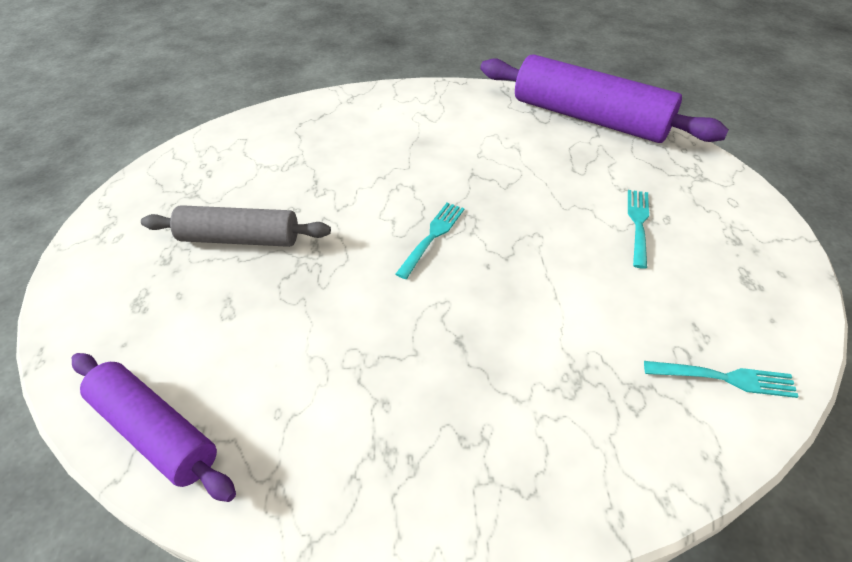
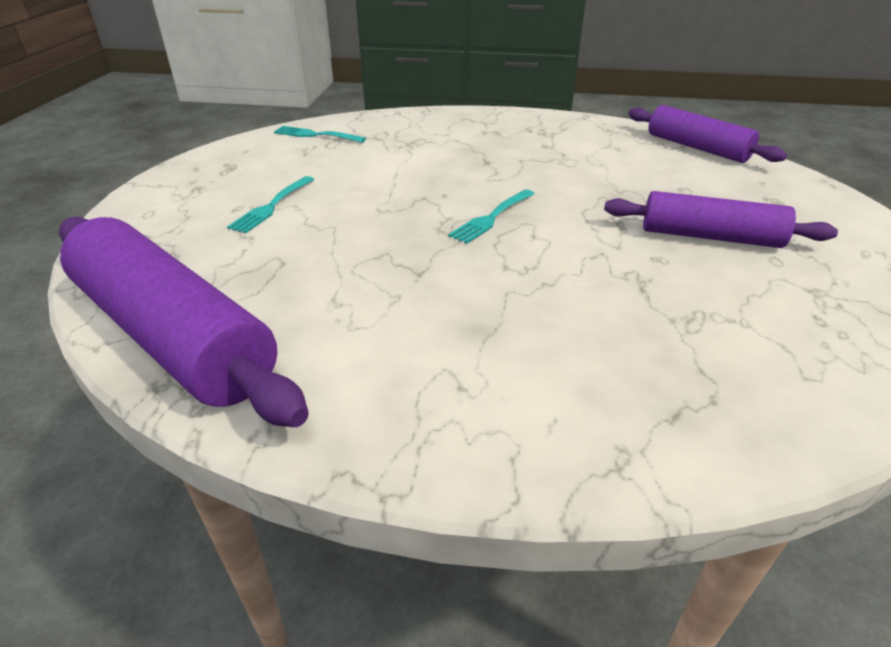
camera: 170 degrees left, 10 degrees down
(240, 238) = (710, 237): grey rolling pin -> purple rolling pin

